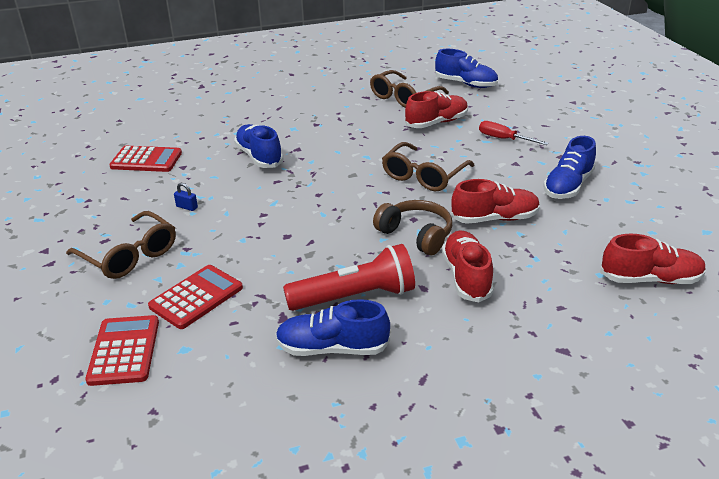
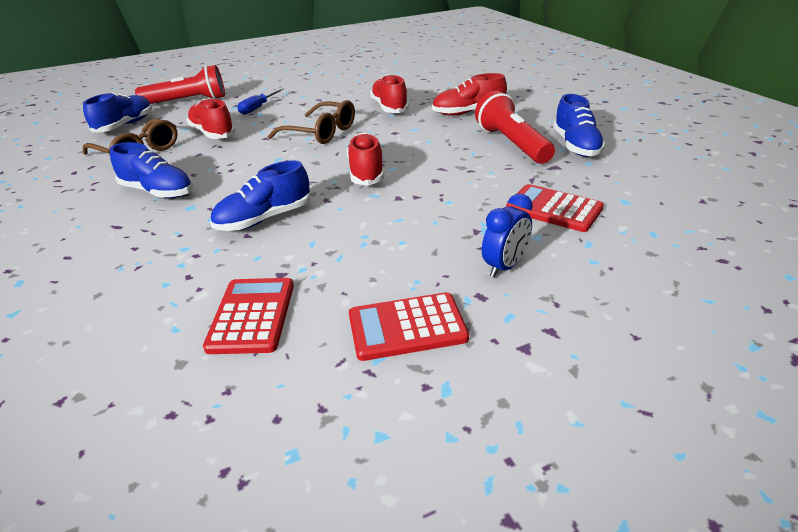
camera: 95 degrees left, 0 degrees up
(124, 350) = (653, 230): red calculator -> red calculator (407, 327)
(129, 255) = (505, 267): brown glasses -> blue clock
(187, 207) = (389, 248): blue padlock -> none
(416, 235) = (419, 130): brown headphones -> none
(503, 139) = (258, 108): red screwdriver -> blue screwdriver
(528, 102) = (188, 101): none -> red flashlight
(568, 186) = (340, 89): blue shoe -> blue shoe (158, 192)
(650, 279) = (449, 73): red shoe -> red shoe (366, 172)

